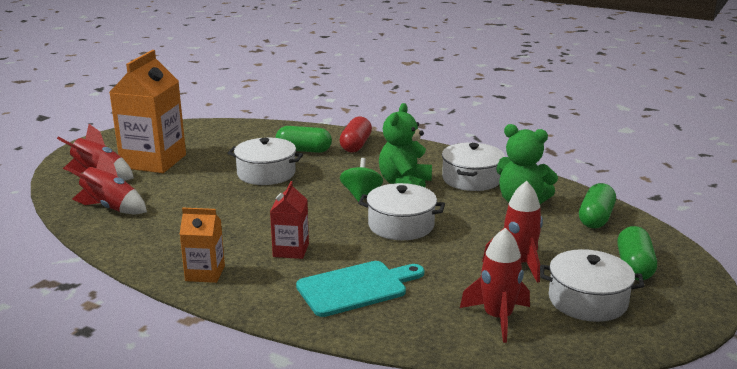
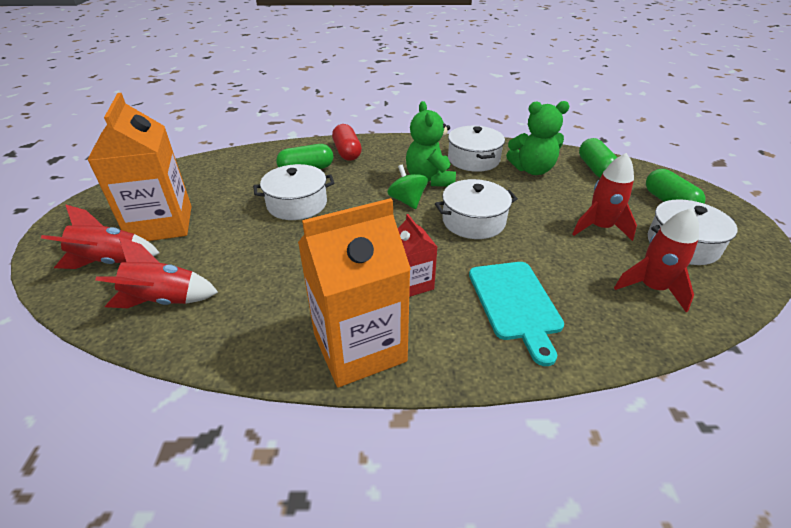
camera: 30 degrees left, 15 degrees up
(205, 273) = (359, 347): orange carton -> orange carton, size x1.93
(356, 288) = (515, 303): turquoise cutting board -> turquoise cutting board turned 135 degrees clockwise

